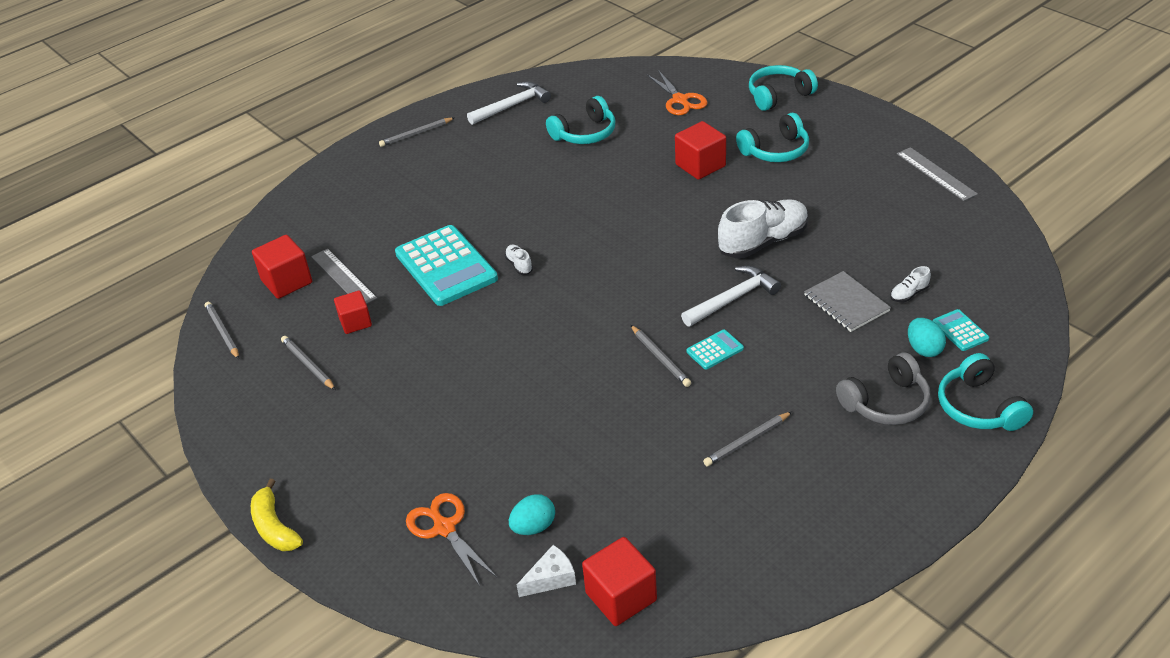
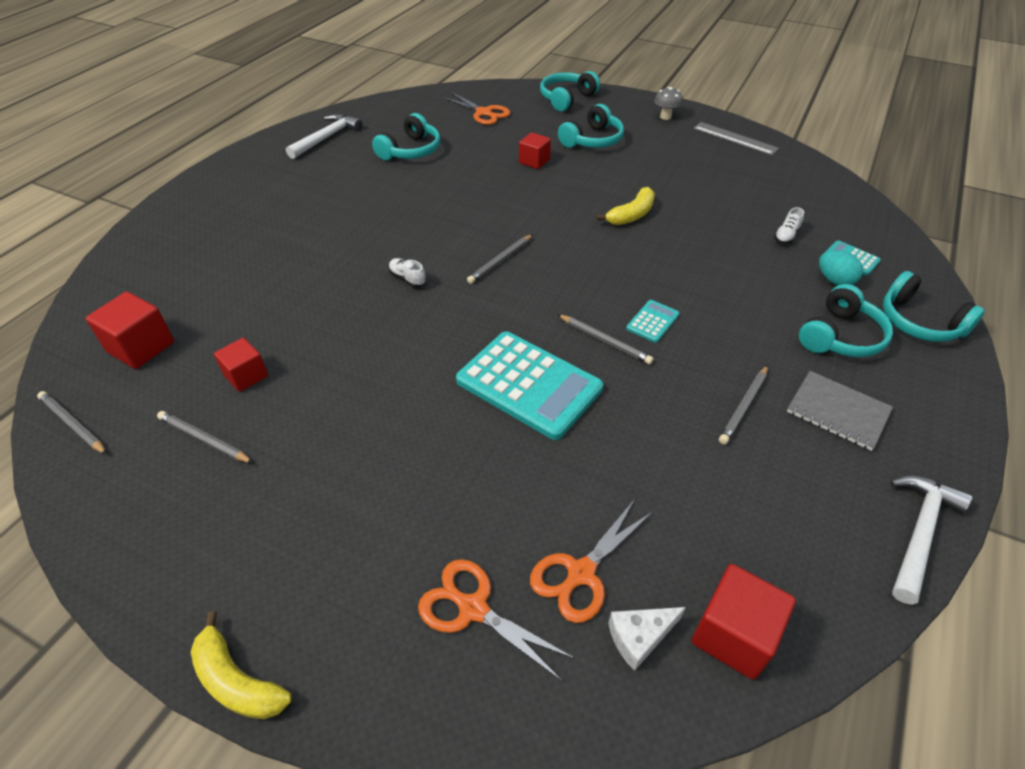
camera: 25 degrees left, 5 degrees up
(343, 277) = (211, 329): grey ruler -> none
(416, 134) = (237, 175): grey pencil -> grey pencil (500, 261)
(446, 266) = (328, 294): turquoise calculator -> turquoise calculator (529, 385)
(533, 527) = (581, 573): turquoise egg -> orange scissors
(551, 578) = (639, 637): white cheese -> white cheese turned 150 degrees counterclockwise
(700, 165) = (534, 161): red cube -> red cube, size x0.67
(733, 299) = (638, 270): white hammer -> white hammer (919, 533)
(763, 242) = (631, 215): white shoe -> yellow banana
(846, 303) = (740, 254): grey notebook -> grey notebook (837, 411)
(875, 134) = (665, 117): none -> grey mushroom
(886, 402) = (840, 336): grey headphones -> turquoise headphones

